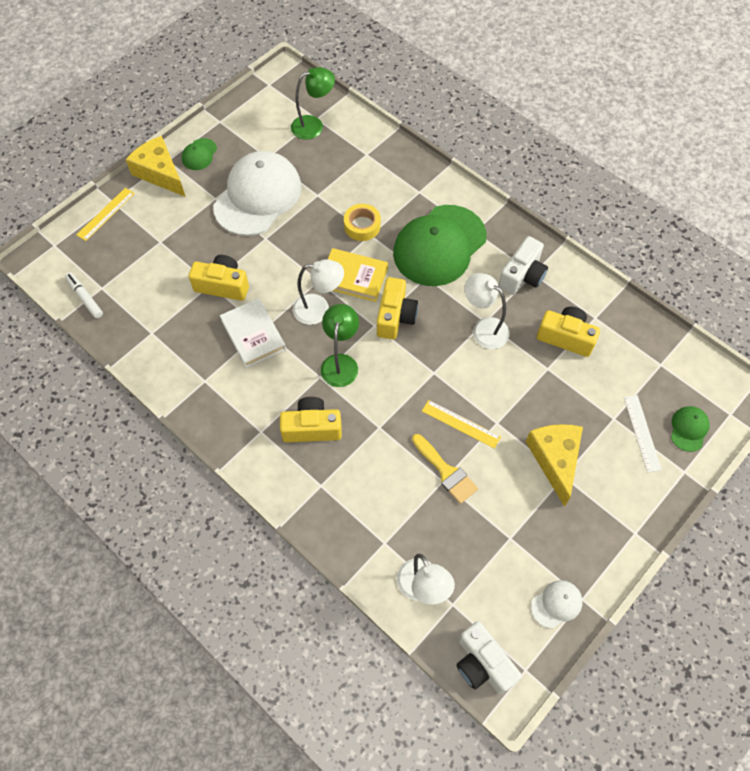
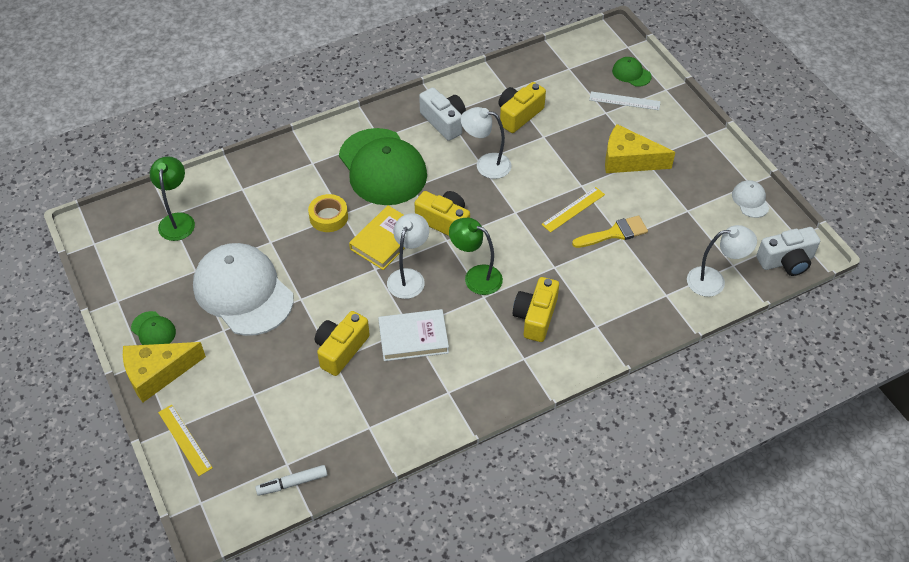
camera: 70 degrees left, 10 degrees down
(484, 328) = (486, 164): white lamp -> white lamp turned 45 degrees clockwise

